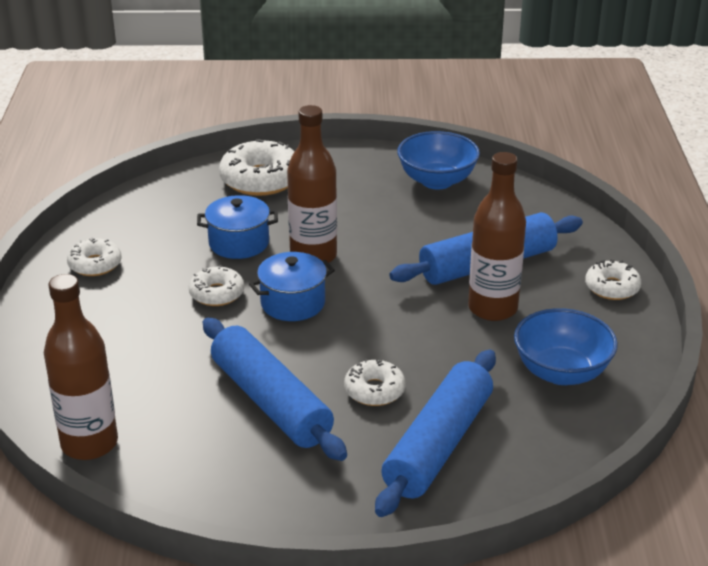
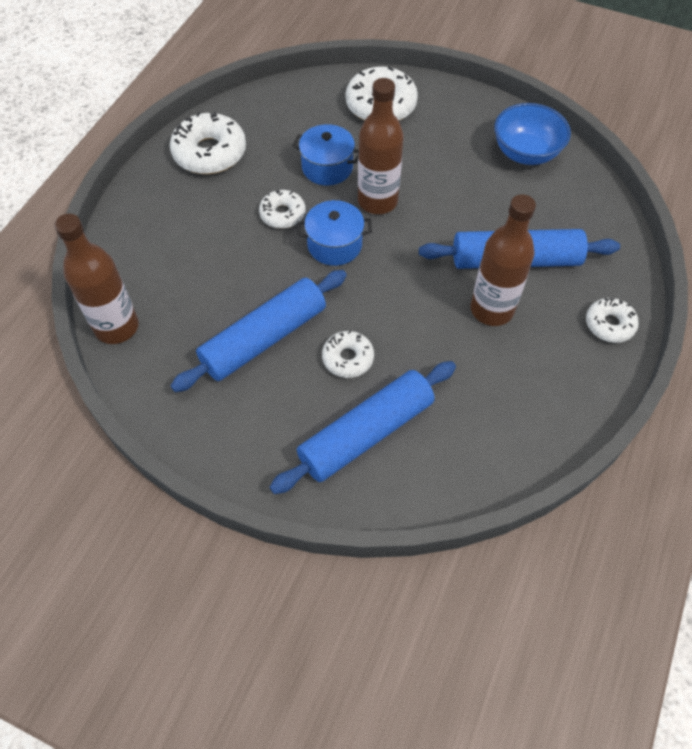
camera: 25 degrees right, 25 degrees up
(95, 264) = (210, 153): white donut -> white donut, size x1.70
(271, 402) = (264, 339): blue rolling pin -> blue rolling pin turned 60 degrees clockwise
(561, 372) = (509, 399): blue bowl -> none

